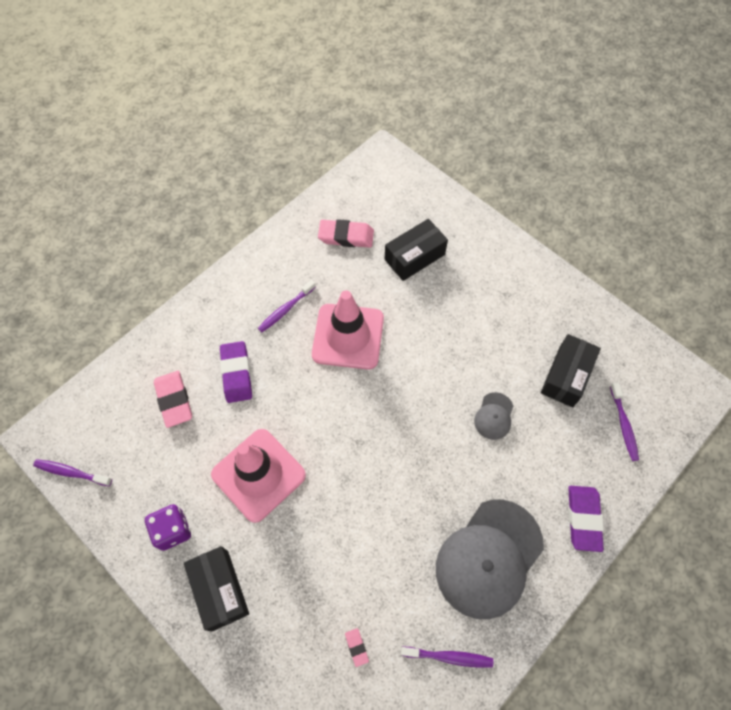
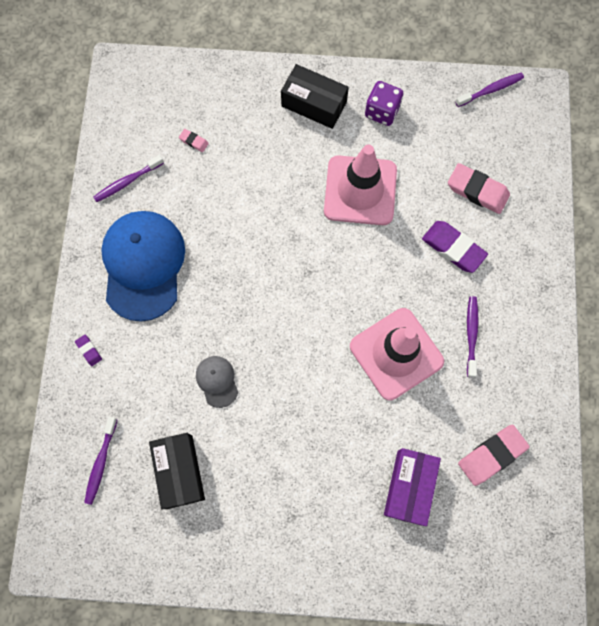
camera: 140 degrees right, 10 degrees up
(414, 257) = (409, 487): black box -> purple box
(489, 558) = (143, 265): grey cap -> blue cap
(583, 519) = (89, 351): purple eraser -> purple eraser, size x0.47
(623, 425) = (101, 463): purple toothbrush -> purple toothbrush turned 120 degrees counterclockwise

